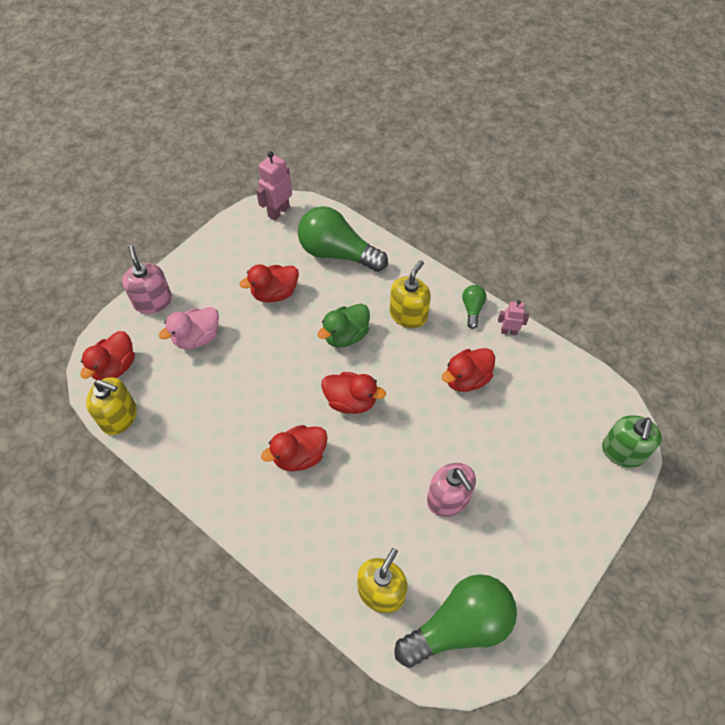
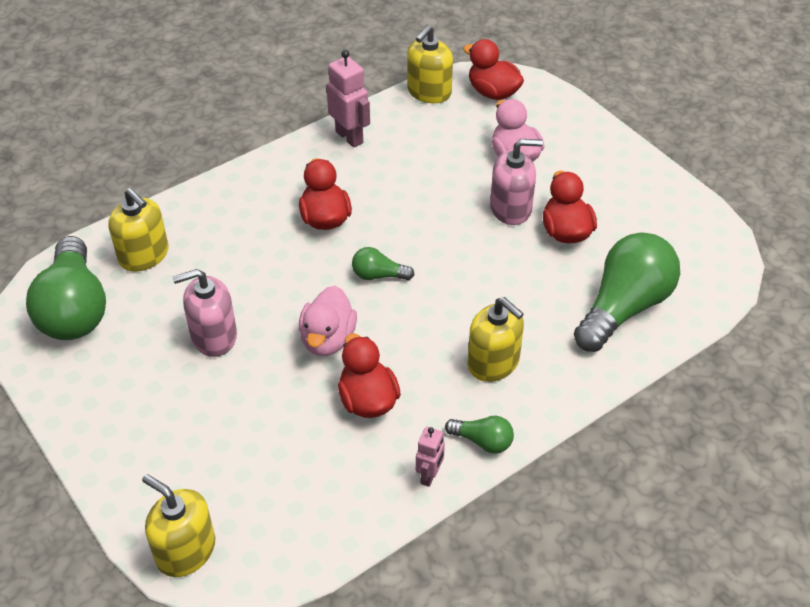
camera: 105 degrees right, 10 degrees down
(153, 301) = (579, 126): pink soap dispenser -> pink soap dispenser (511, 208)
(278, 211) = (716, 257): pink robot -> pink robot (349, 137)
(346, 336) = (478, 289): green duck -> none
(351, 401) = (378, 275): red duck -> green light bulb
(423, 418) = (328, 339): none -> pink duck
(623, 452) = (185, 550): green soap dispenser -> yellow soap dispenser

